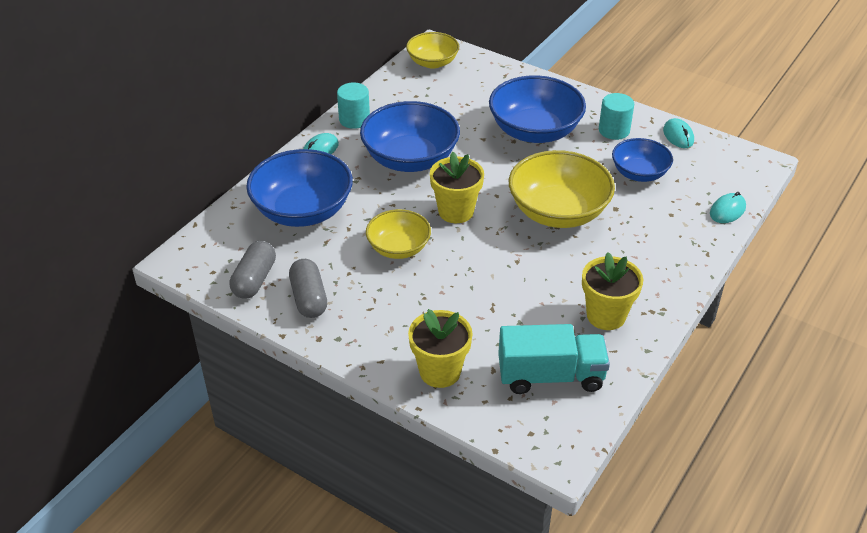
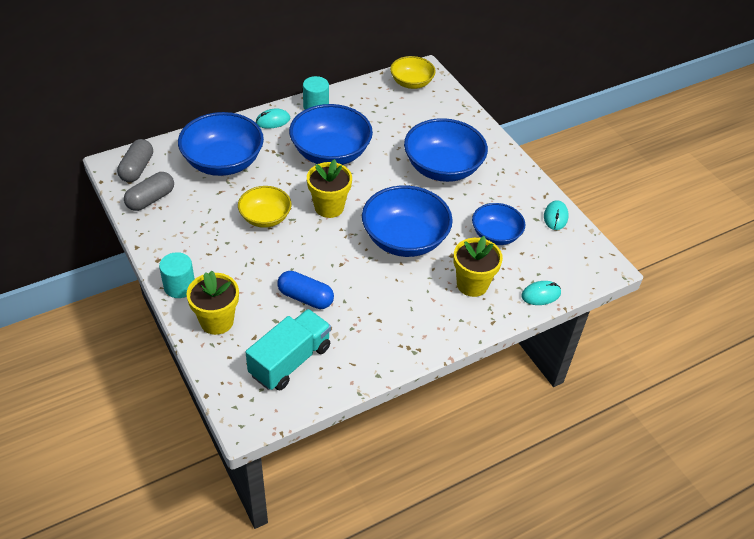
camera: 25 degrees right, 5 degrees up
(309, 298) = (175, 228): grey capsule -> grey capsule (137, 169)
(511, 308) = (305, 298): none -> blue capsule
(550, 376) = (290, 361): turquoise truck -> turquoise truck turned 75 degrees counterclockwise
(558, 212) = (404, 239): yellow bowl -> blue bowl
(606, 315) = (370, 335): yellow flower pot -> yellow flower pot (472, 284)
(614, 130) = (506, 192): turquoise cylinder -> turquoise cylinder (179, 286)

